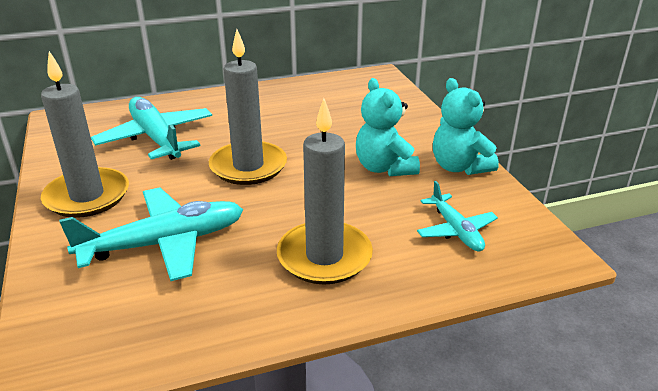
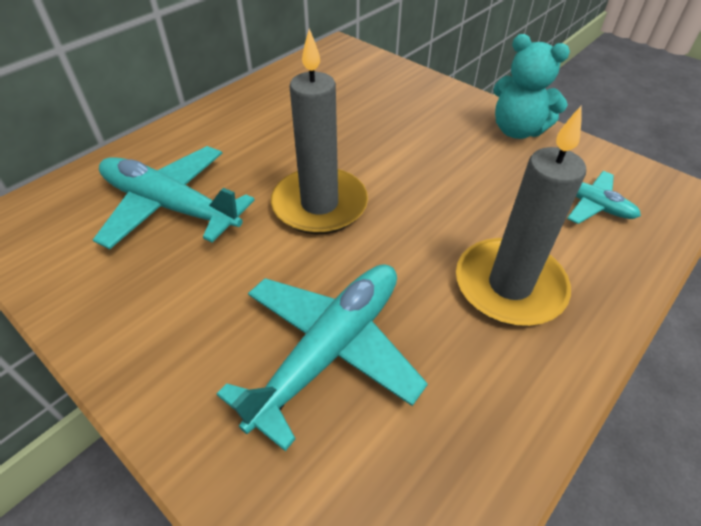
camera: 30 degrees left, 15 degrees up
(87, 196) = (161, 327): grey candle -> none
(384, 168) = (455, 155): turquoise teddy bear -> none

